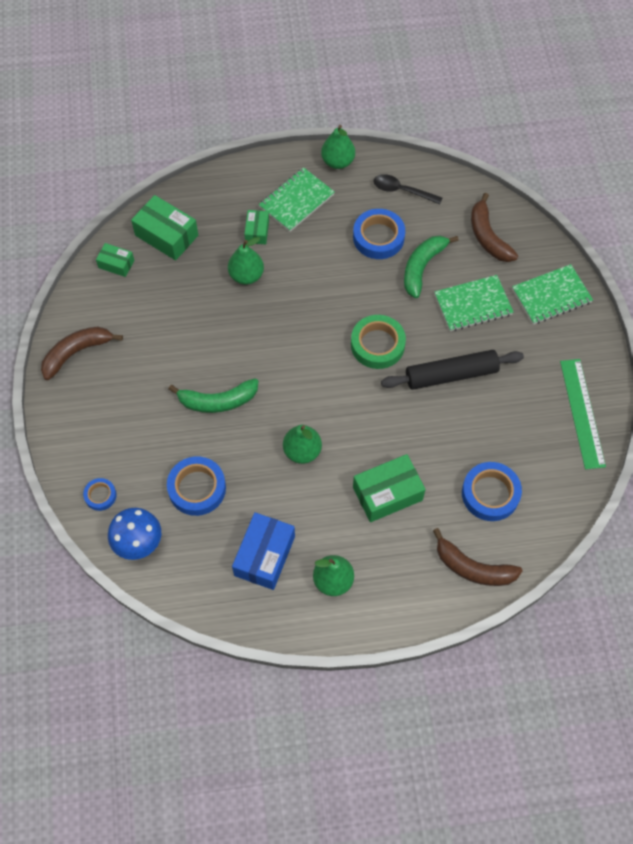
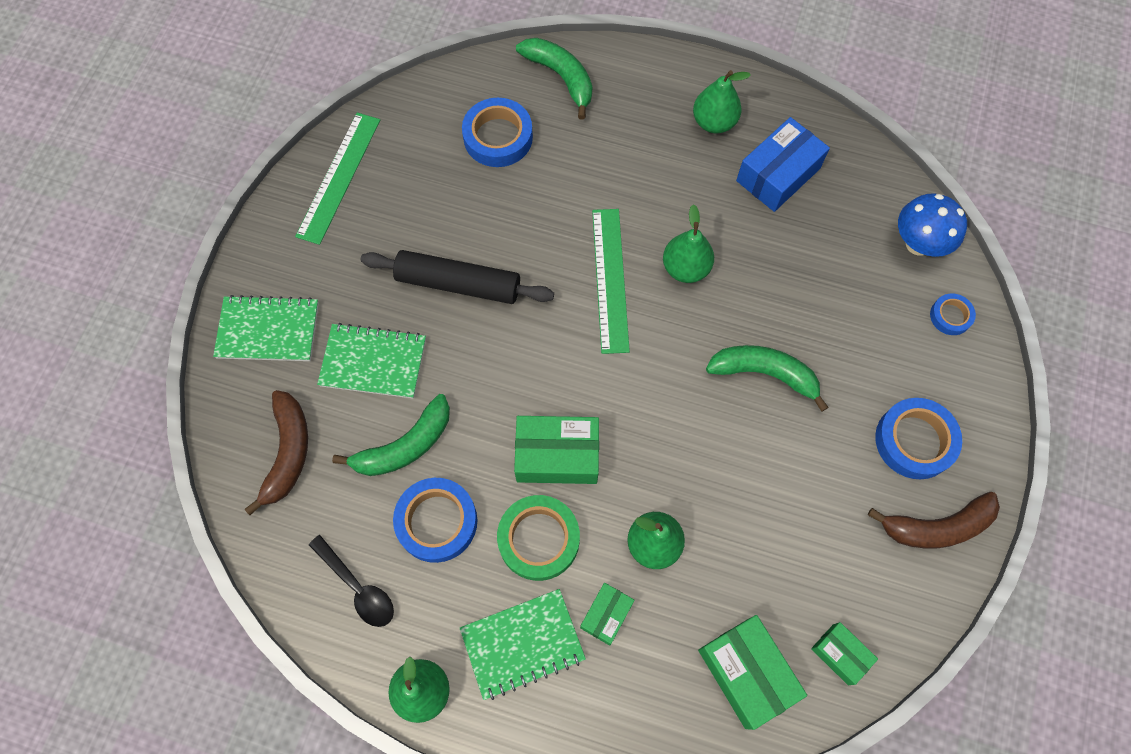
camera: 155 degrees left, 5 degrees up
(197, 488) = (829, 277): blue tape -> blue tape (914, 441)
(350, 421) = (610, 279): none -> green ruler
(377, 345) = (526, 361): green tape -> green tape (538, 539)
(387, 493) = (610, 182): green box -> green box (557, 455)
(473, 567) = (561, 77): brown banana -> green banana

